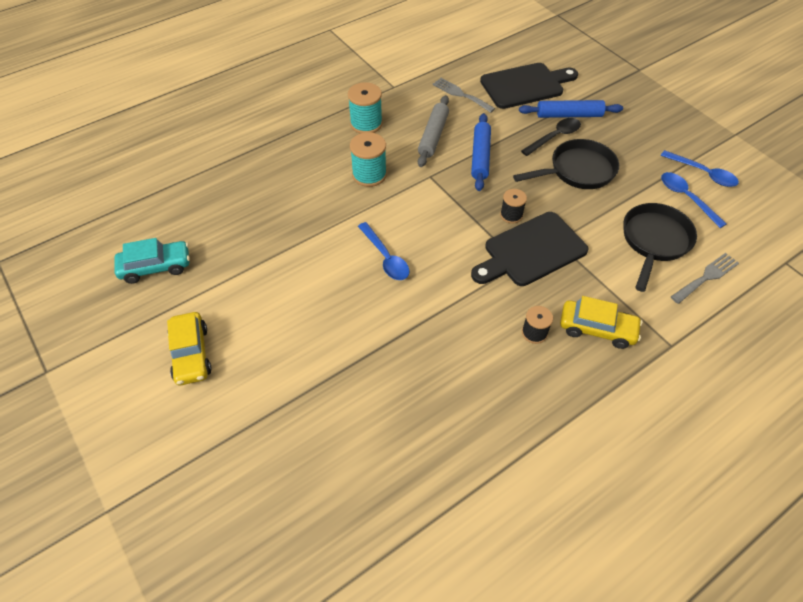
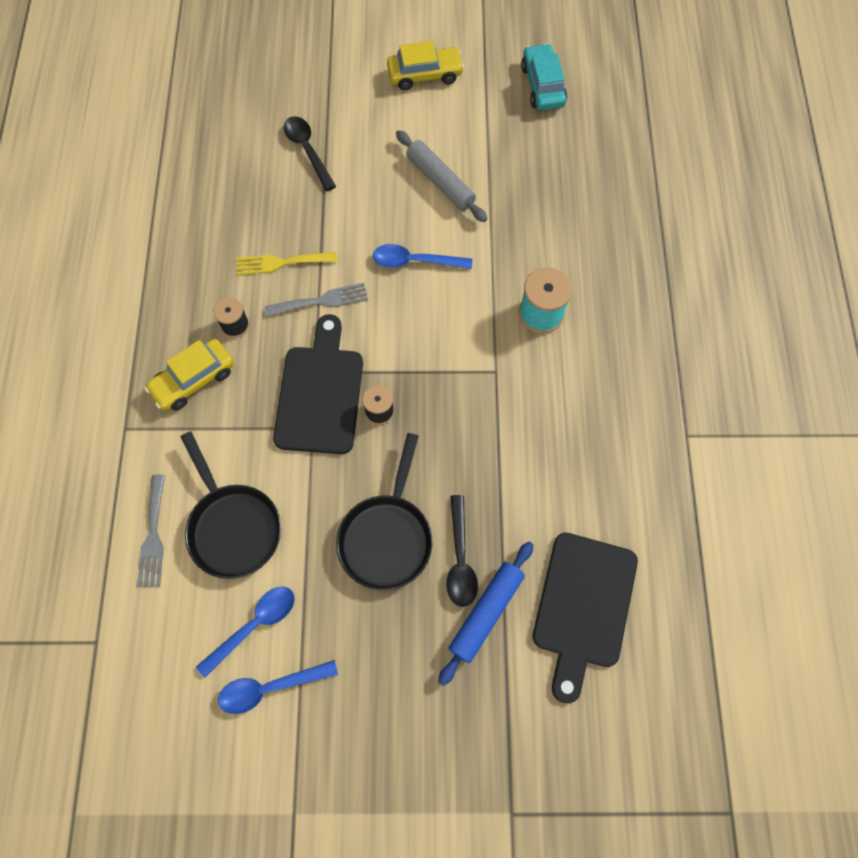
camera: 125 degrees right, 15 degrees up
(156, 267) = (542, 85): turquoise car -> turquoise car turned 150 degrees clockwise
(191, 354) = (425, 75): yellow car -> yellow car turned 150 degrees clockwise
(338, 392) = (307, 150): none -> black spoon
(366, 123) = (631, 360): turquoise spool -> none
(433, 136) = (559, 419): grey rolling pin -> grey rolling pin (440, 182)
(458, 338) = (281, 263): none -> yellow fork
(461, 94) = (618, 506): grey fork -> grey fork (321, 301)
(480, 156) = (488, 445): blue rolling pin -> none
(686, 198) = (255, 625): blue spoon -> blue spoon turned 45 degrees counterclockwise

